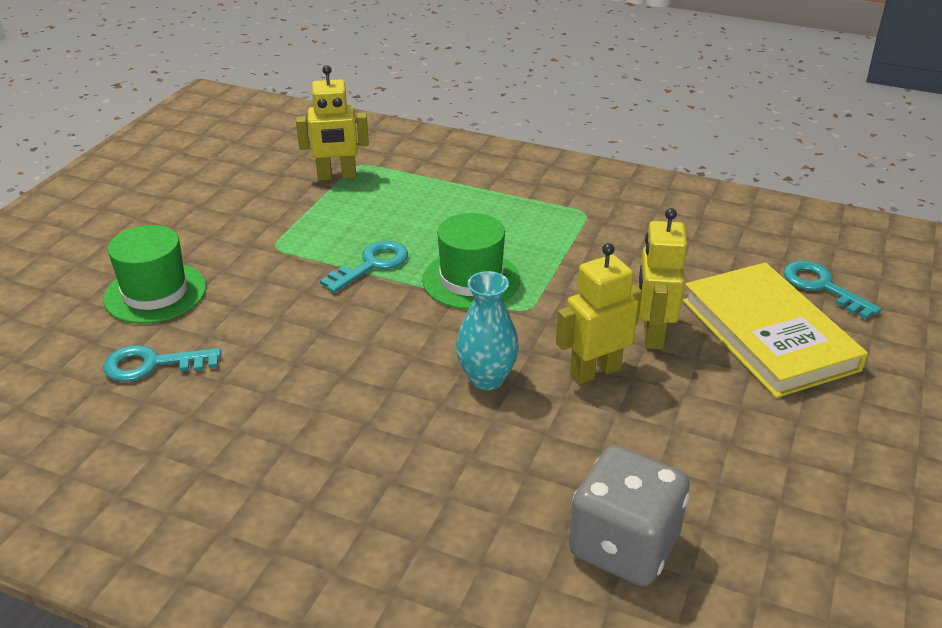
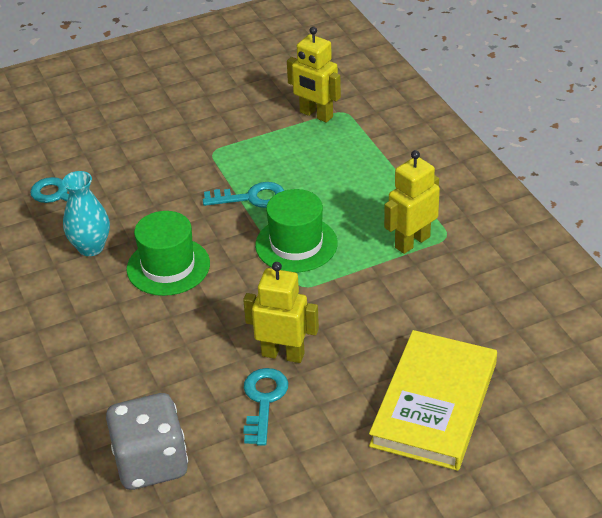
camera: 45 degrees right, 5 degrees up
(155, 293) = (112, 149): green hat -> green hat (168, 266)
(486, 378) = (215, 317): turquoise vase -> turquoise vase (91, 247)
(652, 334) = (356, 353): yellow robot -> yellow robot (412, 242)
(822, 287) = (533, 397): turquoise key -> turquoise key (263, 401)

